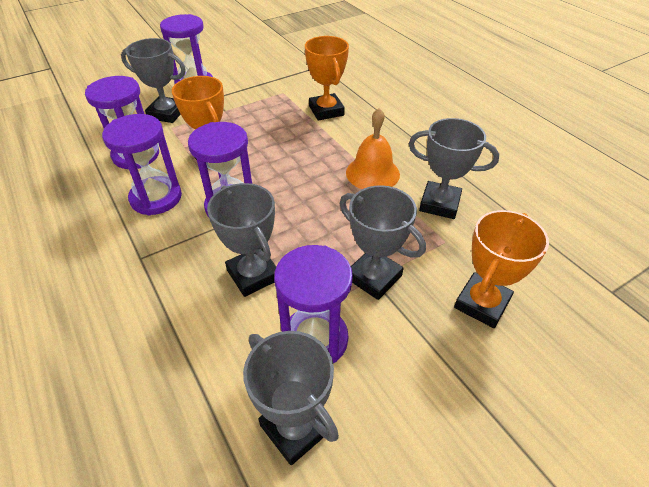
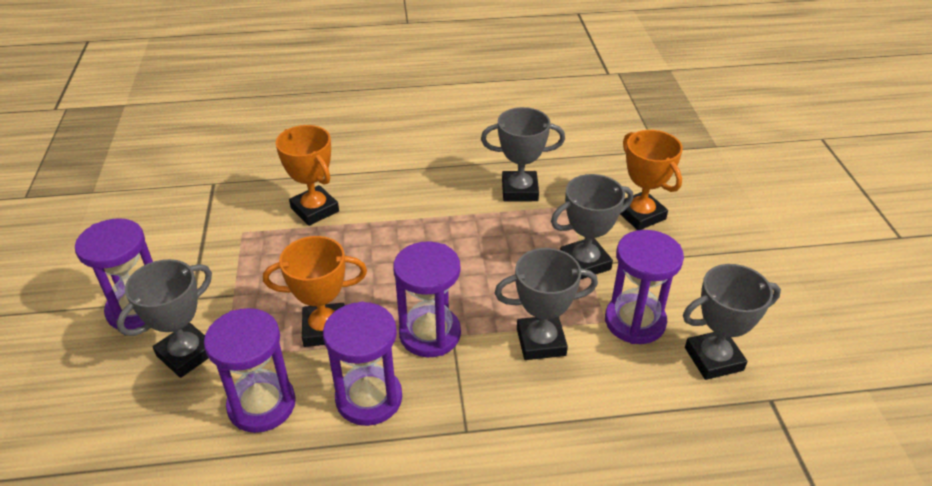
camera: 65 degrees left, 5 degrees down
(326, 111) = (314, 210): orange trophy -> orange trophy turned 45 degrees clockwise
(372, 173) = (449, 214): orange bell -> none
(439, 204) = (519, 190): grey trophy -> grey trophy turned 45 degrees clockwise

